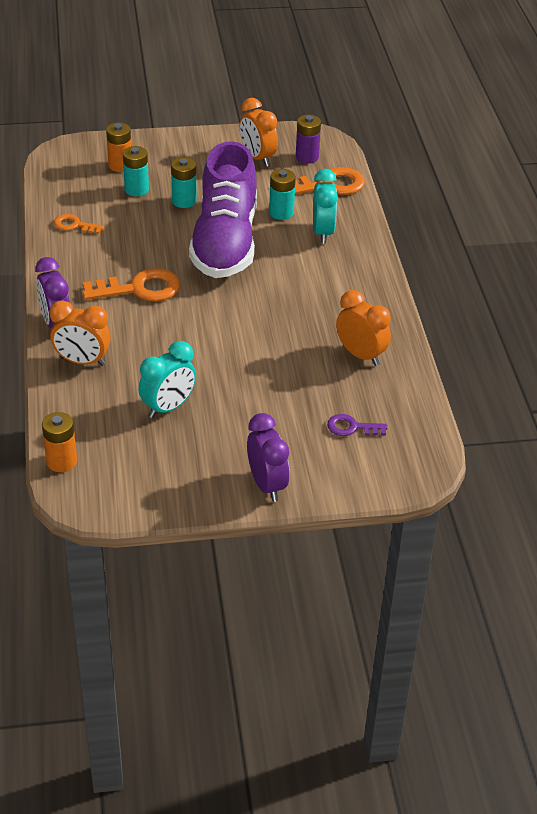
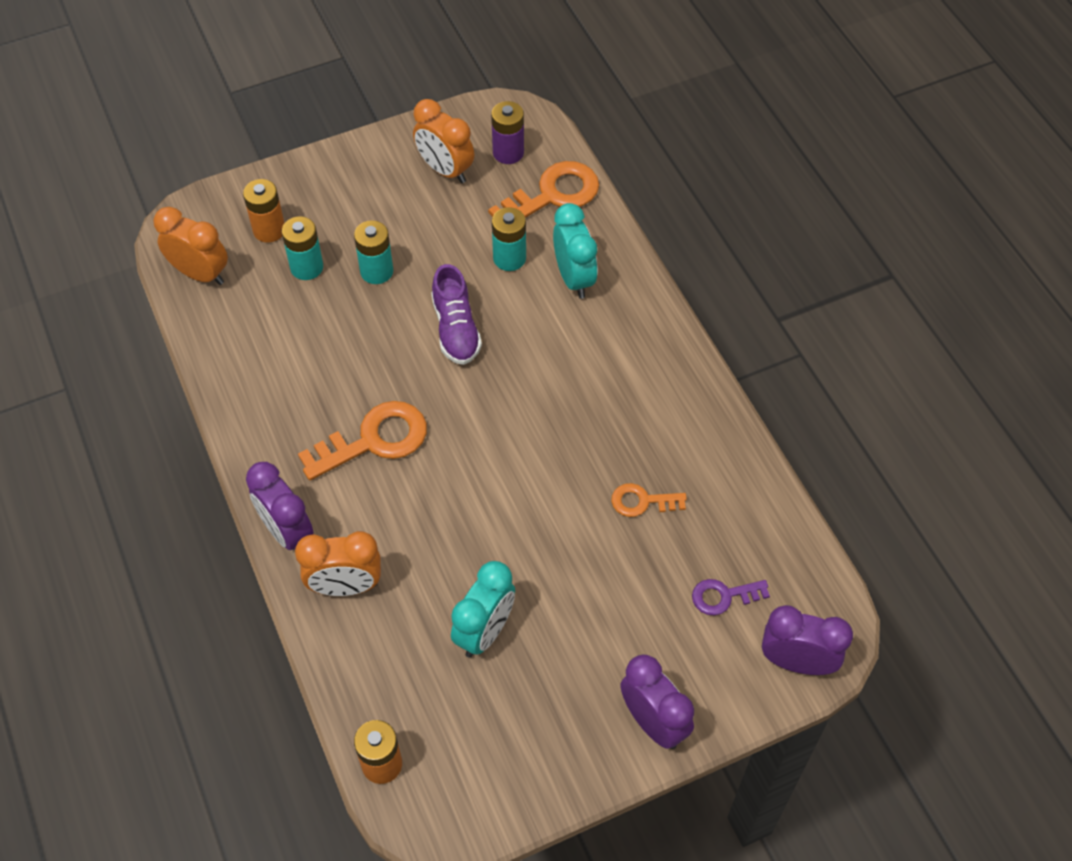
camera: 15 degrees left, 15 degrees up
(74, 225) = (247, 352): orange key -> orange key (642, 501)
(225, 242) = (456, 329): purple shoe -> purple shoe, size x0.48
(360, 355) = (693, 473): orange clock -> orange clock (200, 274)
(390, 476) = (796, 662): none -> purple clock

